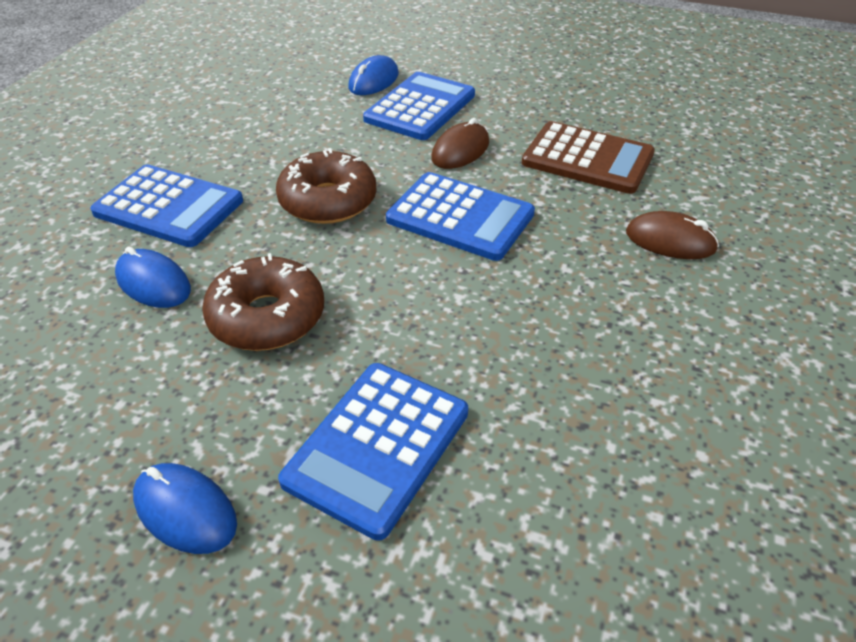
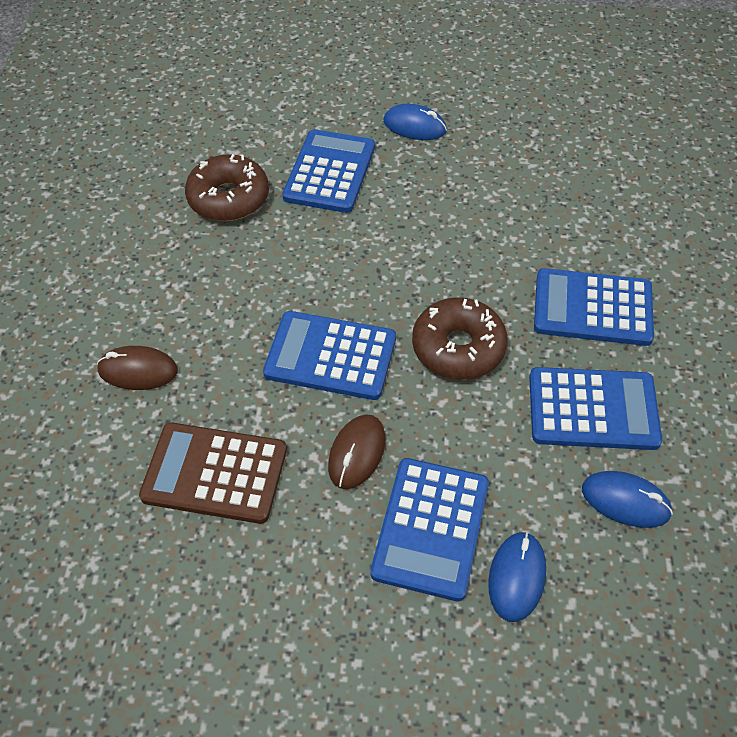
camera: 165 degrees right, 10 degrees up
(153, 283) = (540, 237): blue mouse -> blue mouse (625, 501)
(243, 142) = (593, 409): none -> blue calculator
(267, 317) = (440, 230): brown donut -> brown donut (229, 198)

